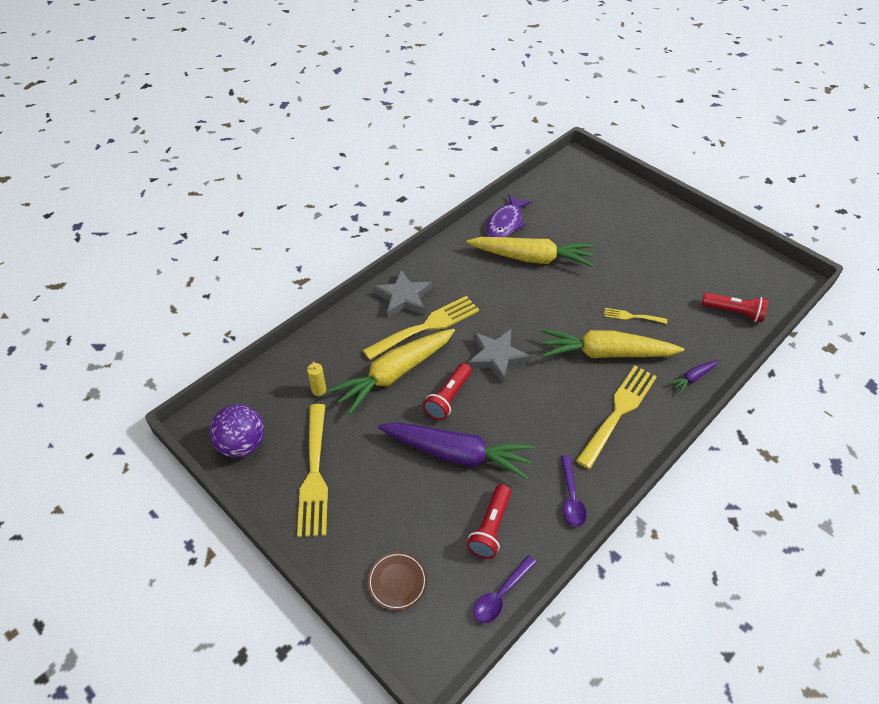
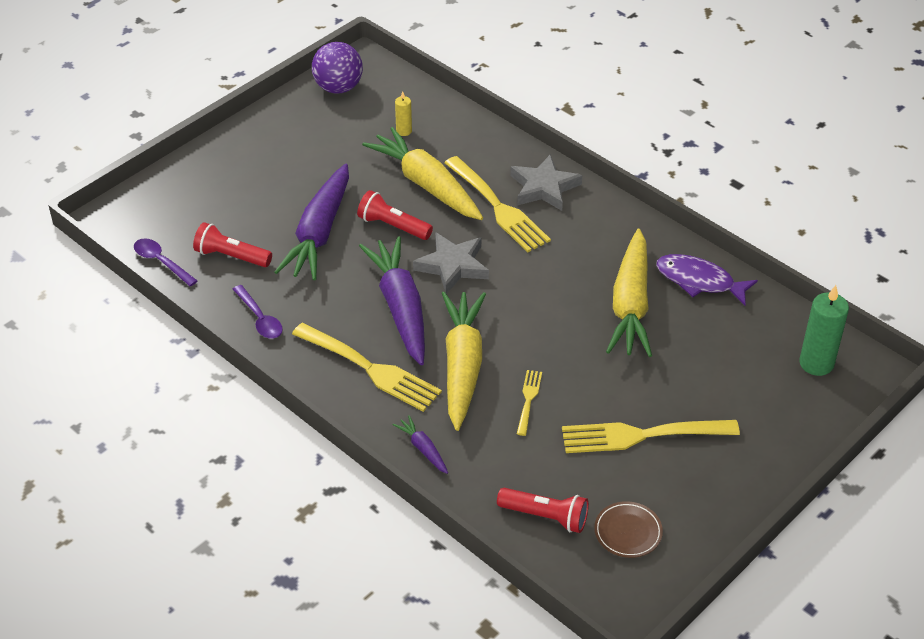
camera: 90 degrees right, 5 degrees down
(314, 474) = (301, 136): yellow fork -> yellow fork (641, 435)
(397, 582) = (184, 195): brown plate -> brown plate (628, 532)
(547, 392) = (400, 308): none -> purple carrot
(571, 497) = (260, 319): purple spoon -> purple spoon turned 120 degrees counterclockwise
(575, 180) = (816, 363): none -> green candle
(733, 312) = (545, 516): red flashlight -> red flashlight turned 90 degrees counterclockwise

